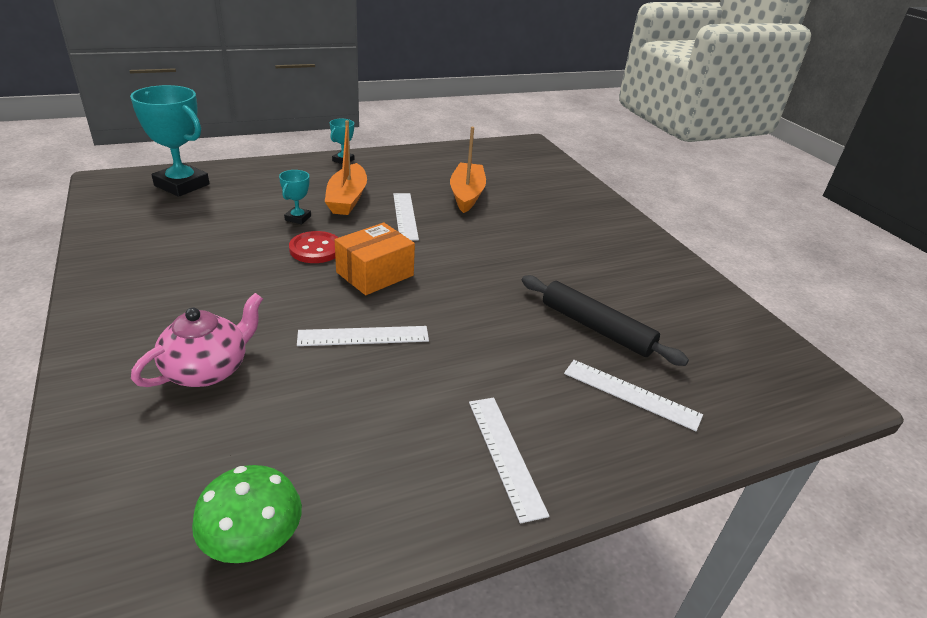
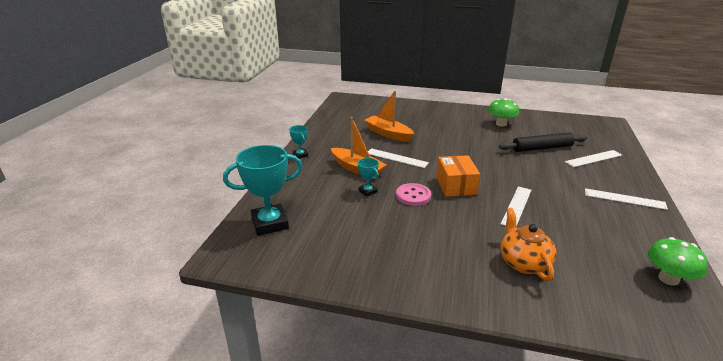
camera: 50 degrees left, 5 degrees down
(208, 369) = (523, 263): pink teapot -> orange teapot
(315, 249) = (413, 196): red button -> pink button
(632, 272) = (501, 124): none -> green mushroom

